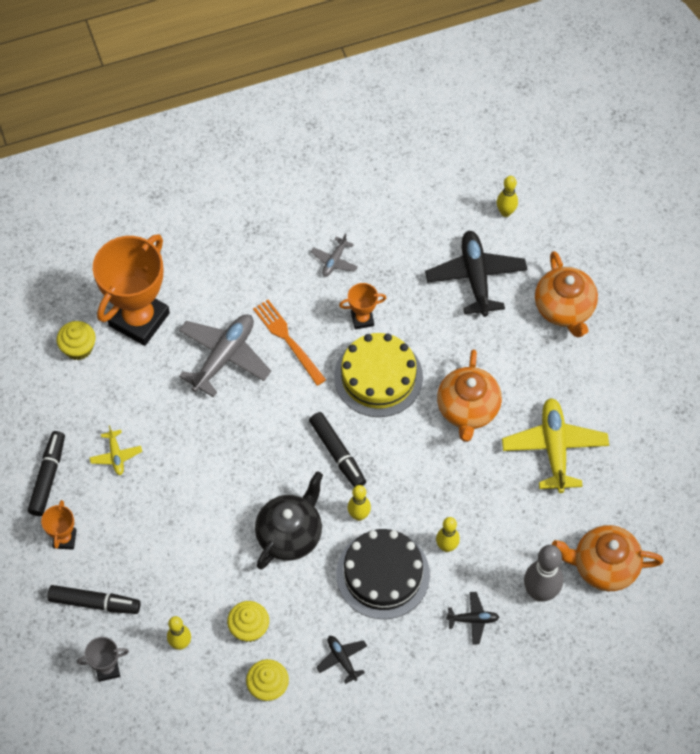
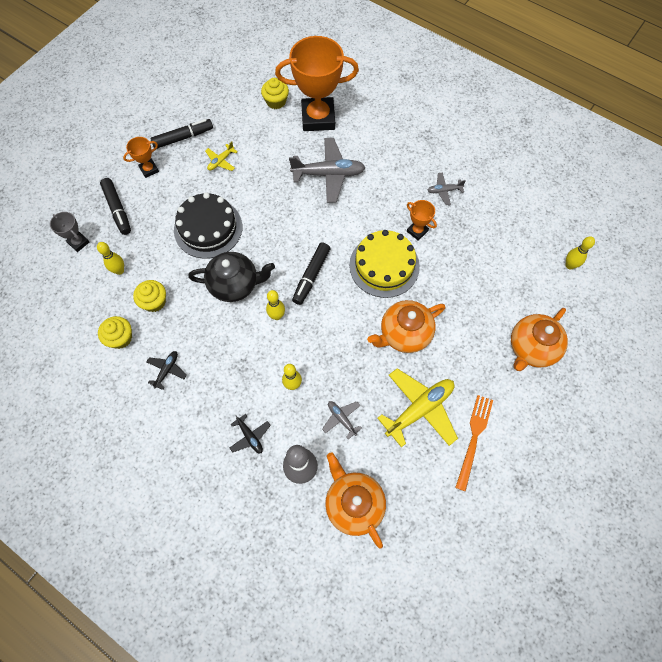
camera: 55 degrees right, 5 degrees up
(288, 340) = (368, 200): orange fork -> orange fork (474, 438)
(383, 574) = (244, 357): black cake -> black cake (208, 228)
(475, 277) = (505, 278): black plane -> none
(514, 524) = (341, 419): none -> grey plane

